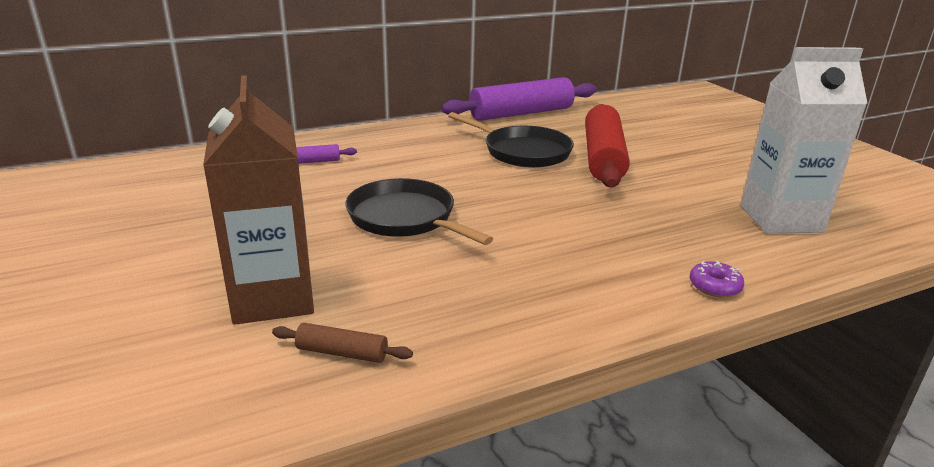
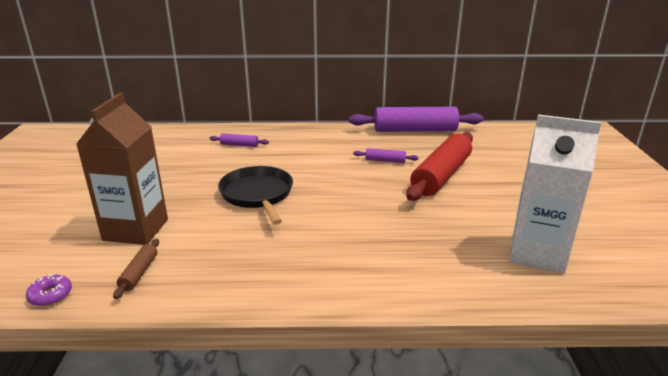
camera: 25 degrees right, 0 degrees up
(342, 353) = (139, 273): brown rolling pin -> brown rolling pin turned 60 degrees clockwise
(523, 152) = (385, 161): black pan -> purple rolling pin
(714, 286) = (419, 293): purple donut -> purple donut (50, 295)

